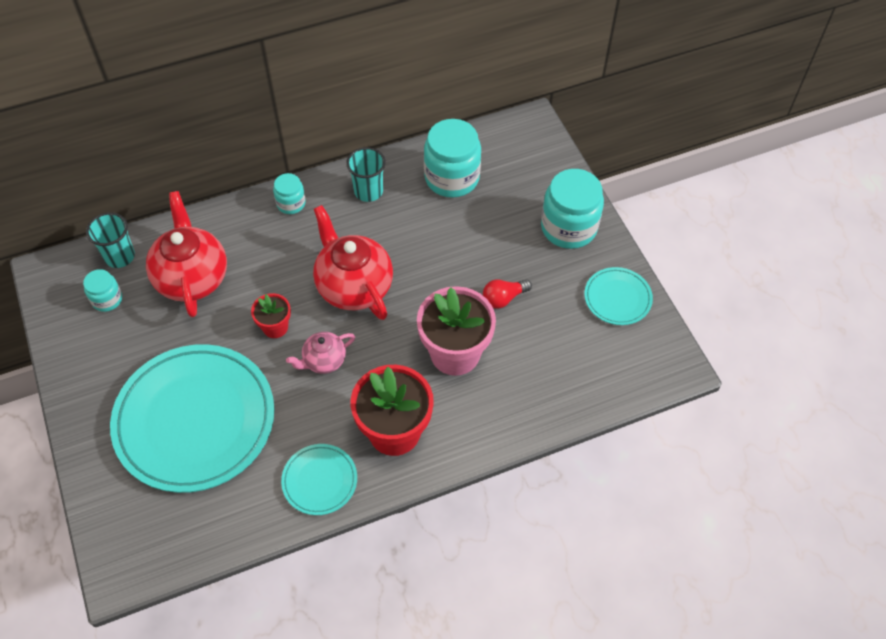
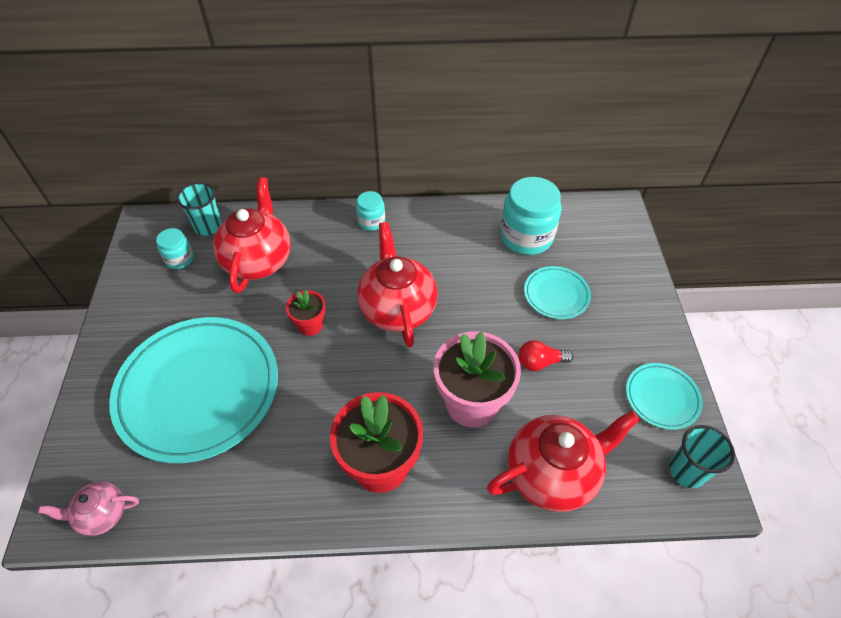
camera: 20 degrees right, 5 degrees down
(319, 481) = (285, 492): turquoise plate -> turquoise plate (556, 295)
(324, 361) = (341, 370): pink teapot -> pink teapot (102, 514)
(368, 191) = (444, 229): turquoise cup -> turquoise cup (687, 471)
(544, 391) = (553, 473): none -> red teapot
(568, 227) = (628, 312): turquoise jar -> none

